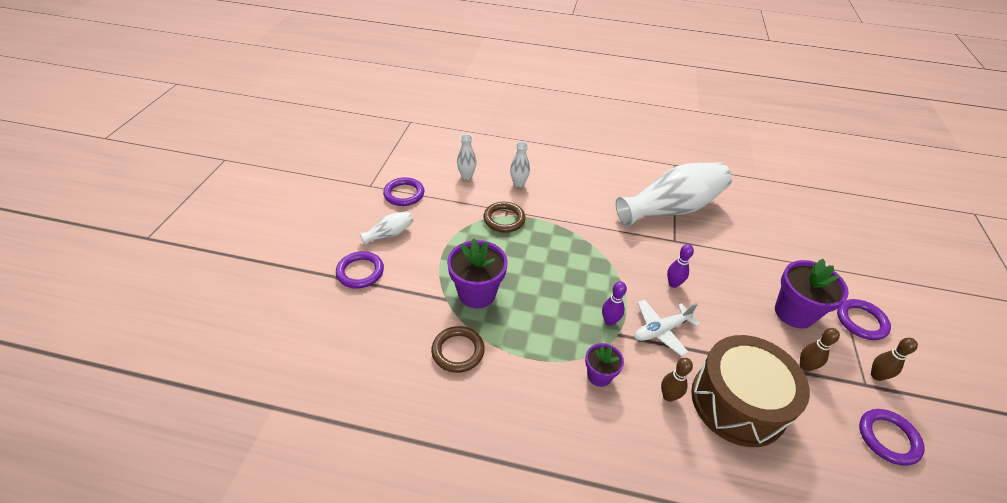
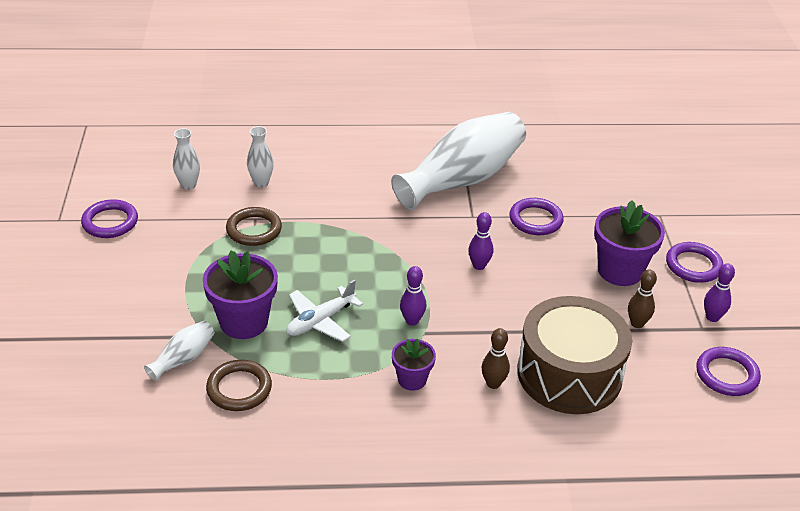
camera: 15 degrees left, 5 degrees down
(360, 272) = (85, 326): purple ring -> purple ring (535, 220)
(389, 234) = (107, 275): white vase -> white vase (183, 359)
(661, 330) = (473, 319): white plane -> white plane (320, 321)
(876, 376) = (712, 317): brown bowling pin -> purple bowling pin

